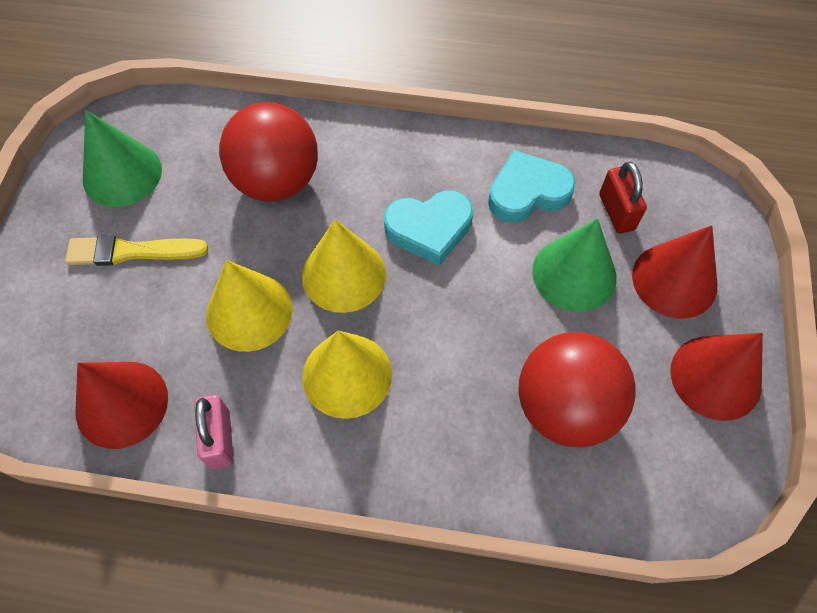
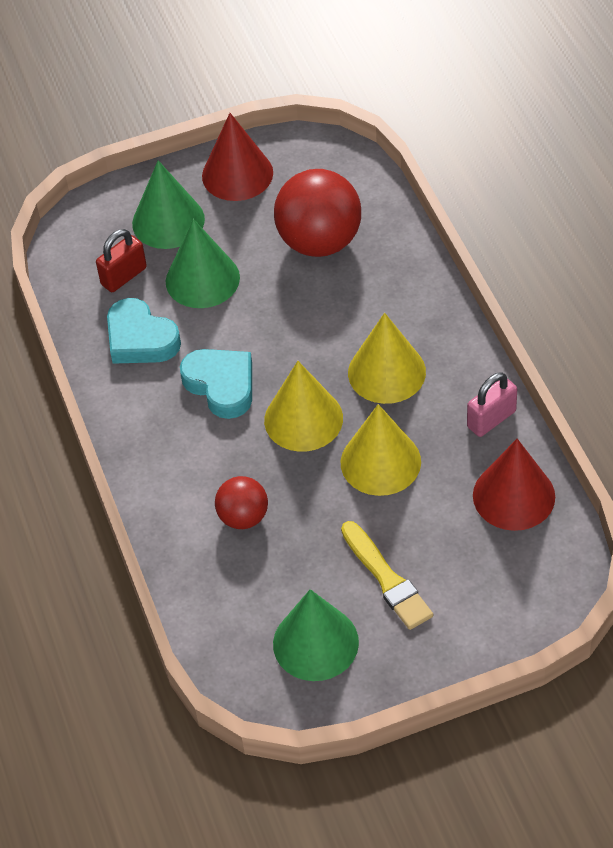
camera: 115 degrees left, 10 degrees down
(276, 181) = (243, 517): red ball -> red ball, size x0.55
(674, 280) = (168, 221): red cone -> green cone

